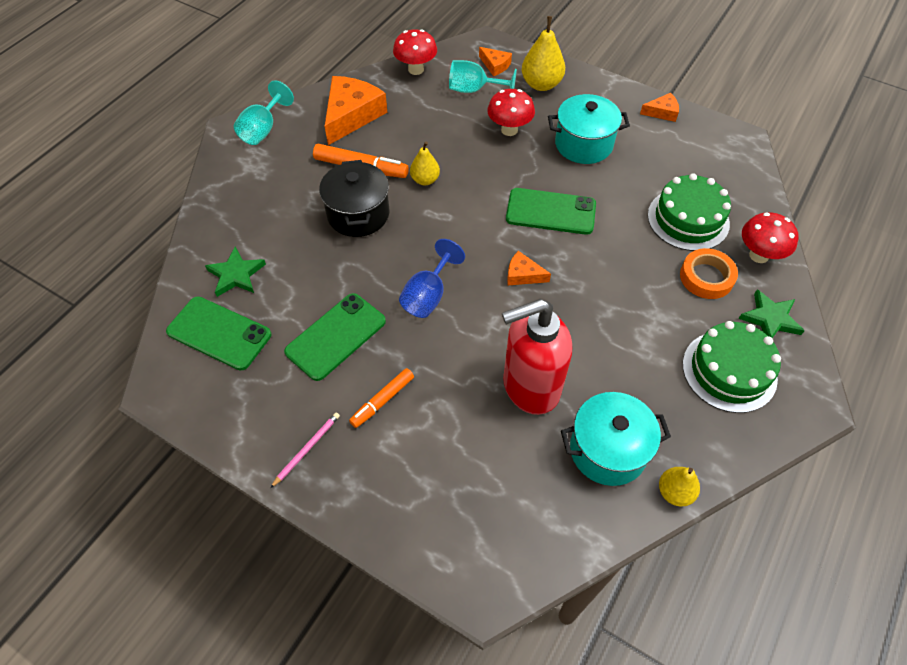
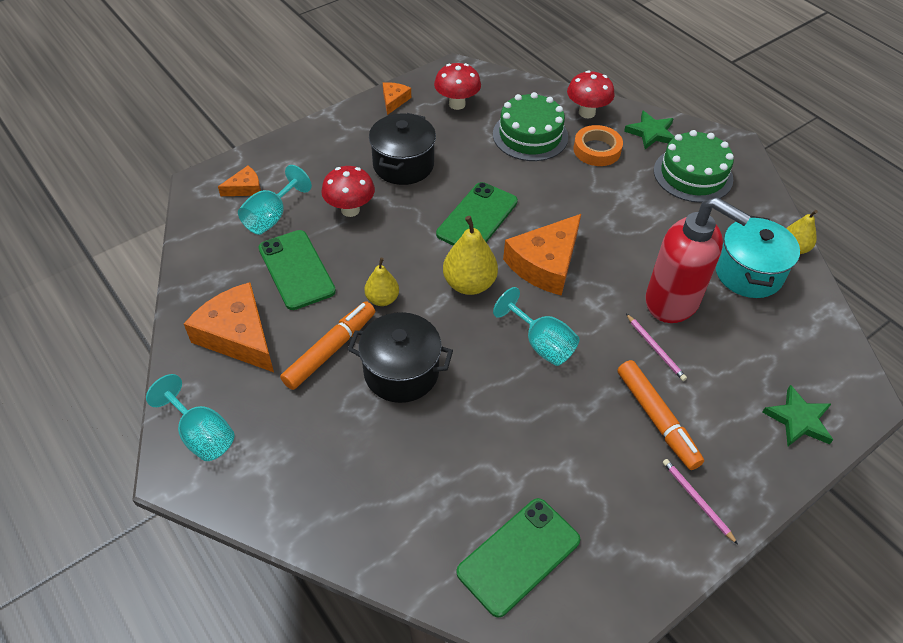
camera: 70 degrees left, 5 degrees down
(236, 274) = (436, 519): green star -> green star (798, 419)
(336, 336) = (564, 438): green phone -> green phone (296, 270)
(383, 400) = (656, 418): orange marker -> orange marker, size x1.52
(416, 69) = (202, 255): red mushroom -> red mushroom (457, 104)
(428, 295) = (541, 343): blue goblet -> turquoise goblet
(463, 384) = (655, 349): none -> pink pencil
(523, 275) = (545, 264): orange cheese -> orange cheese, size x2.03
(530, 387) = (672, 301): red soap dispenser -> red soap dispenser turned 60 degrees counterclockwise
(541, 84) = (300, 164): yellow pear -> yellow pear (469, 284)
(583, 144) = (403, 165): turquoise pot -> black pot

